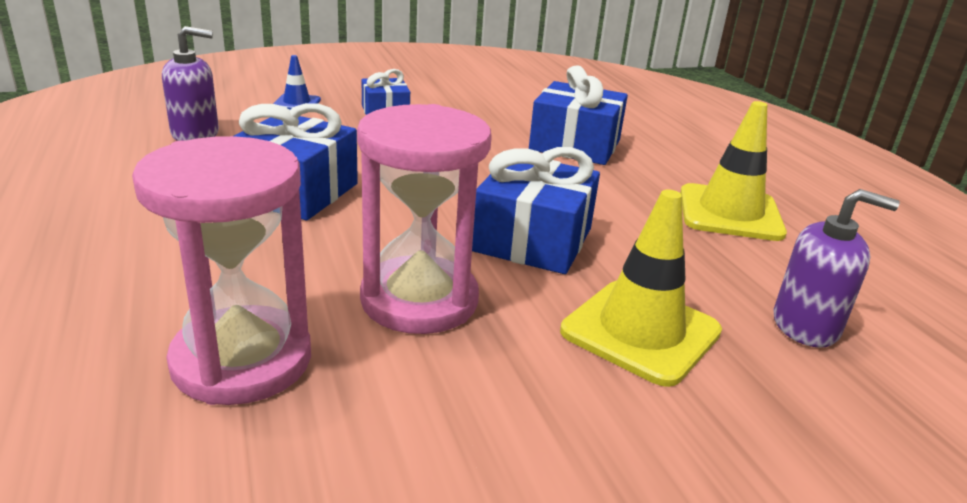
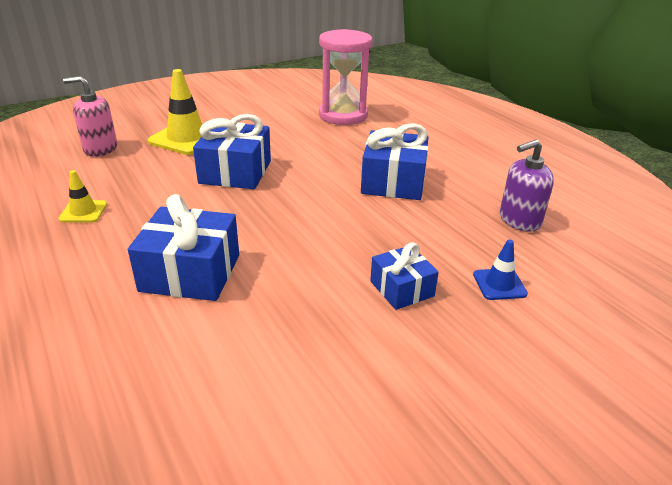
camera: 170 degrees right, 5 degrees up
(419, 300) = (288, 138): pink hourglass -> none
(730, 213) = (83, 212): yellow traffic cone -> yellow traffic cone, size x0.53
(805, 326) = (100, 149): purple soap dispenser -> pink soap dispenser

